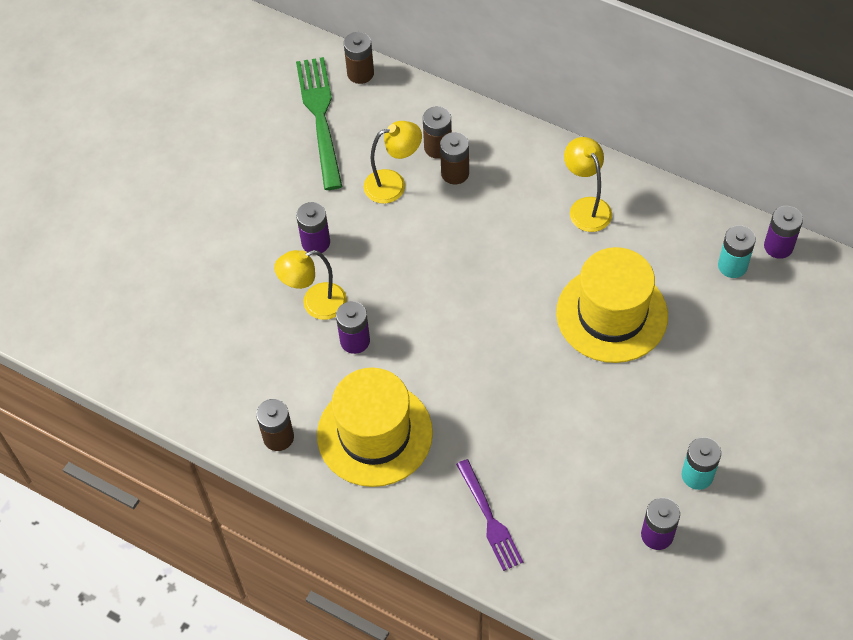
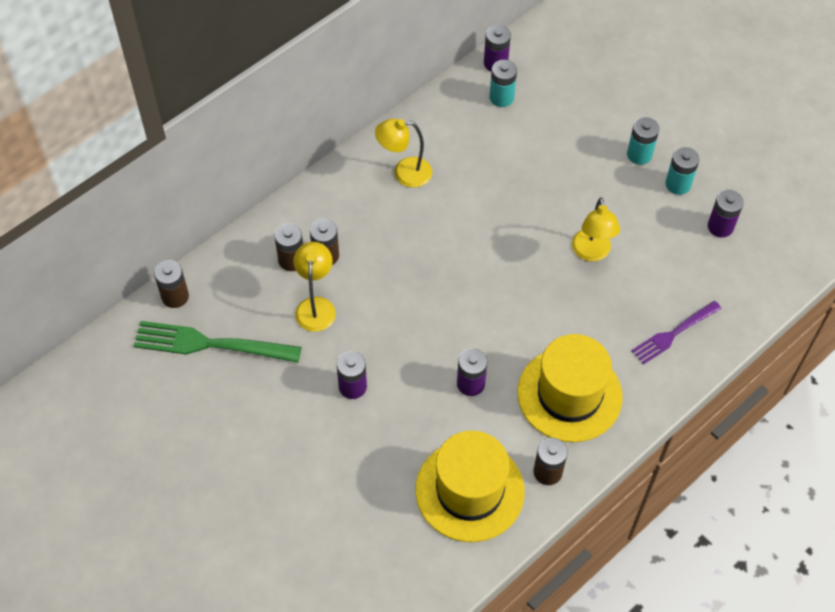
camera: 75 degrees left, 0 degrees up
(315, 304) = (420, 405): yellow lamp -> yellow lamp (591, 253)
(489, 518) = (674, 333): purple fork -> purple fork turned 150 degrees clockwise
(611, 314) = (515, 190): yellow hat -> yellow hat (469, 490)
(720, 424) = (639, 154): none -> turquoise battery

